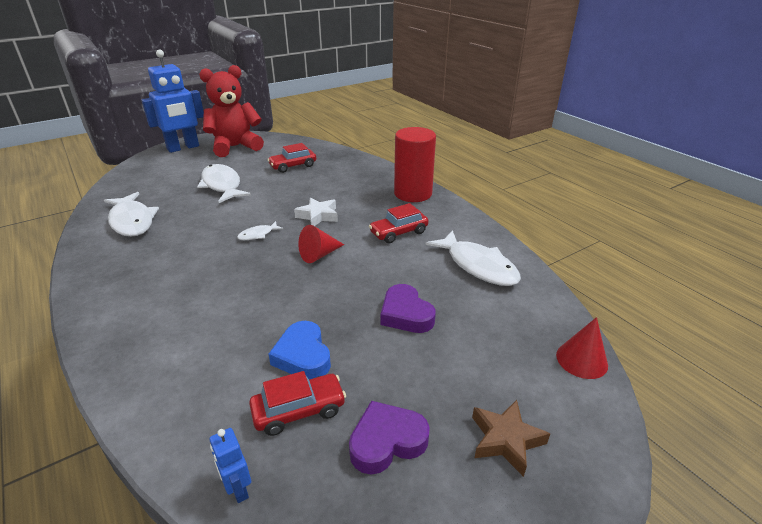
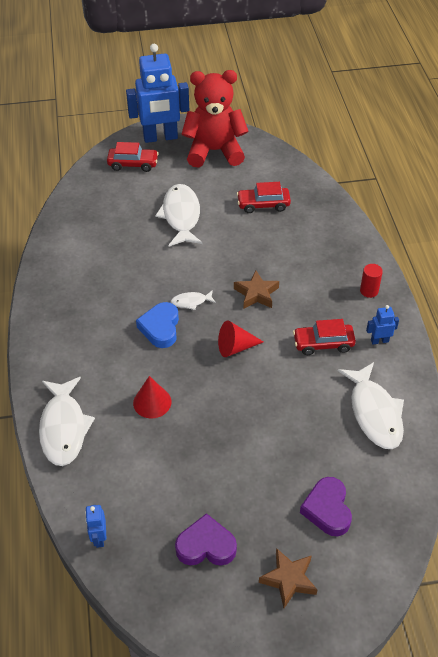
camera: 25 degrees right, 15 degrees up
(132, 221) = (87, 245): white fish -> white fish (64, 428)
(299, 410) = (157, 498): red car -> red car (133, 164)
(303, 356) = (178, 452): blue heart -> blue heart (160, 328)
(318, 216) = (256, 293): white star -> brown star
(406, 314) = (277, 443): purple heart -> purple heart (327, 509)
(413, 193) = (369, 291): red cylinder -> red cylinder, size x0.44
(444, 219) = (379, 341): none -> blue robot
(581, 360) = (396, 543): red cone -> red cone (152, 402)

